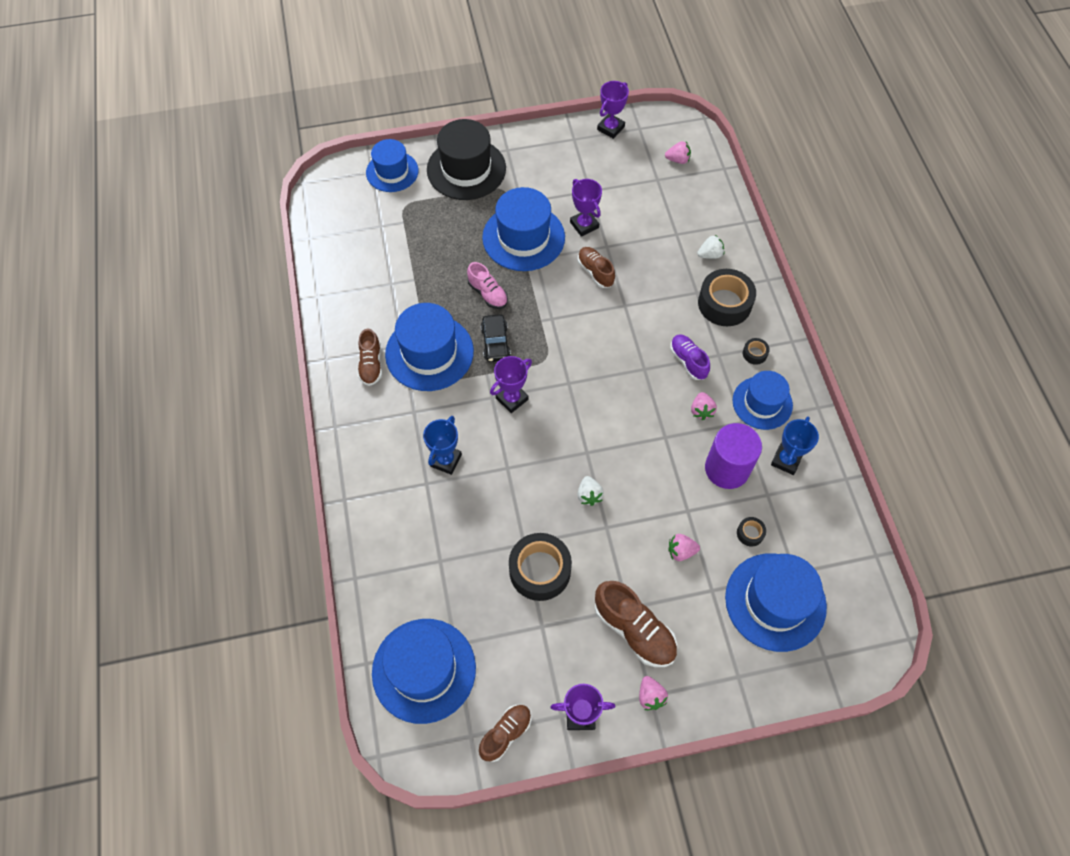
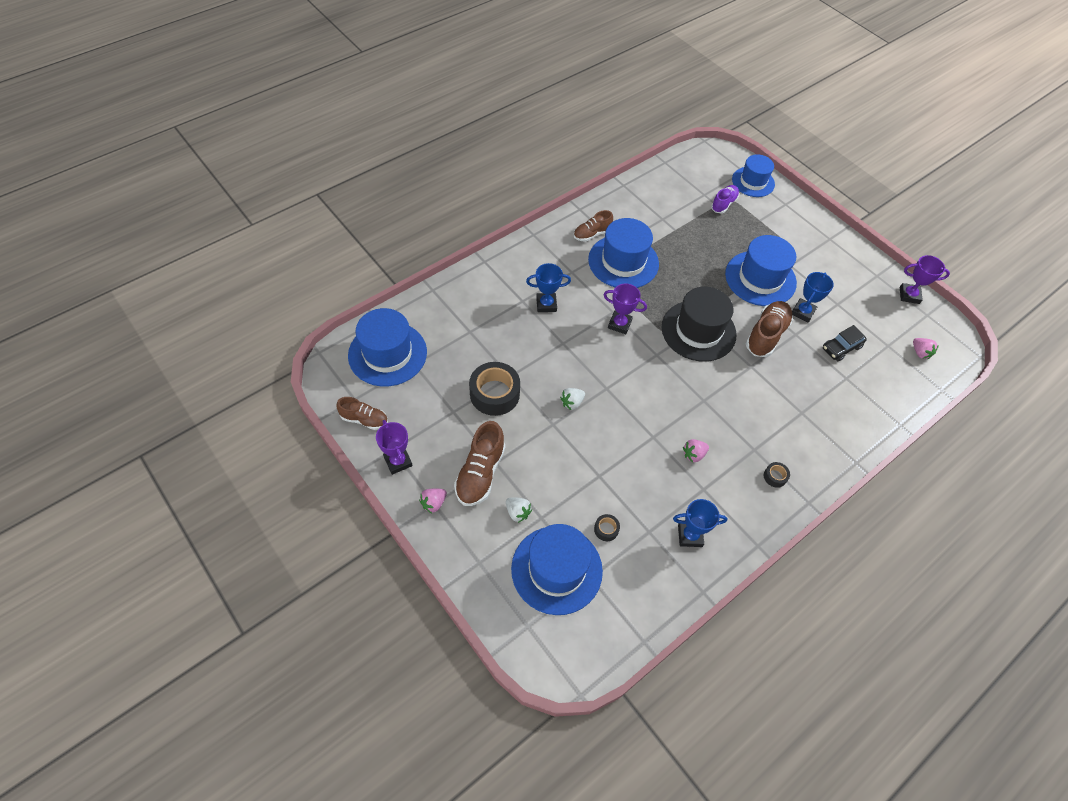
camera: 60 degrees right, 5 degrees down
(466, 169) = (791, 221): black hat -> black hat (698, 331)
(488, 293) = (695, 276): pink shoe -> none
(495, 343) = (658, 296): black car -> black car (841, 348)
(584, 225) = (803, 312): purple trophy -> blue trophy
(595, 272) = (766, 335): brown shoe -> brown shoe, size x1.58
(681, 551) = (561, 483): pink strawberry -> none
(688, 361) = (732, 429): purple shoe -> purple shoe (723, 204)
(710, 254) = (846, 409): white strawberry -> white strawberry (517, 512)
(724, 303) = (806, 437): black tape -> none
(727, 468) = (653, 492): purple cylinder -> none
(762, 403) = (732, 498): blue hat -> none

